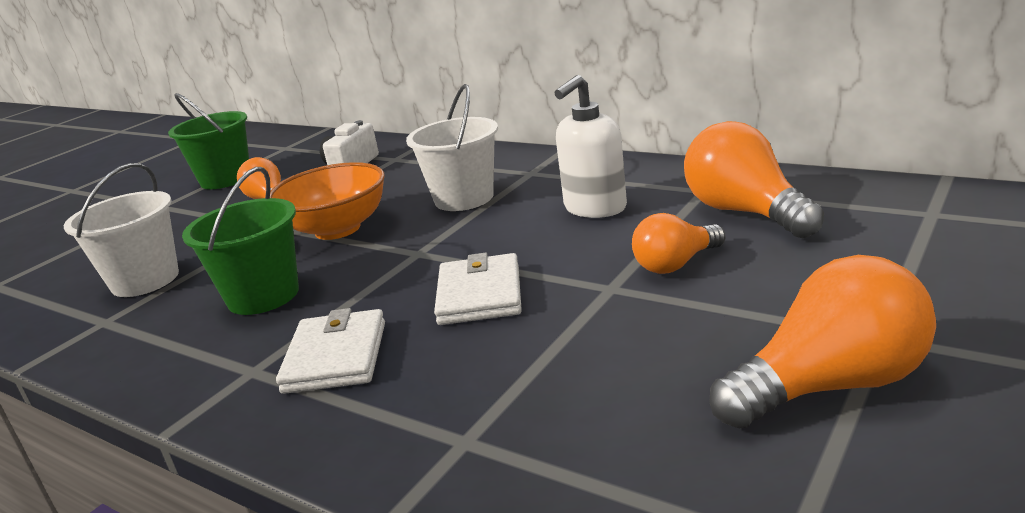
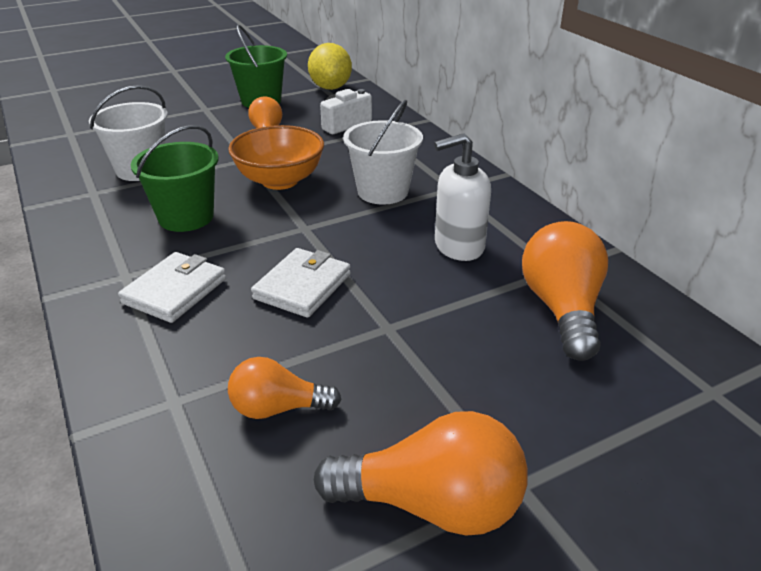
camera: 25 degrees right, 10 degrees up
(295, 145) = (330, 87): none -> yellow lemon
(676, 264) = (454, 331): orange light bulb -> orange light bulb (278, 408)

